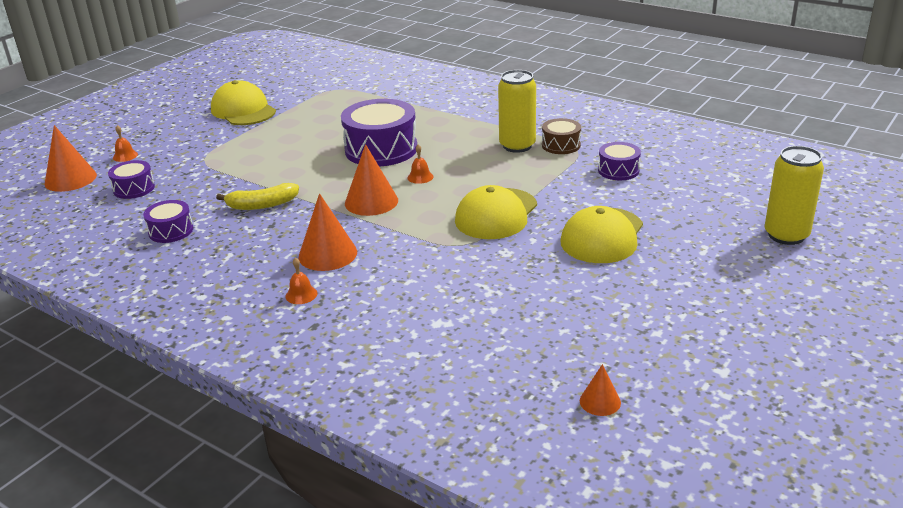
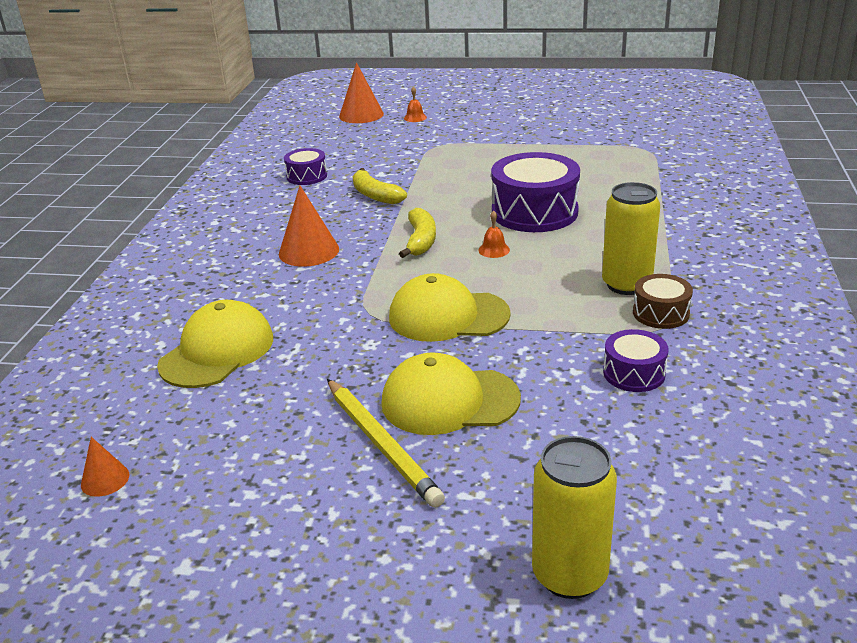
camera: 65 degrees right, 0 degrees up
(134, 188) = (364, 140): purple drum -> none
(243, 110) = (547, 128): yellow cap -> yellow cap (217, 351)
(301, 294) = (235, 261): orange bell -> none
(371, 202) = (420, 241): orange cone -> yellow banana
(634, 270) = (381, 444): none -> yellow pencil

